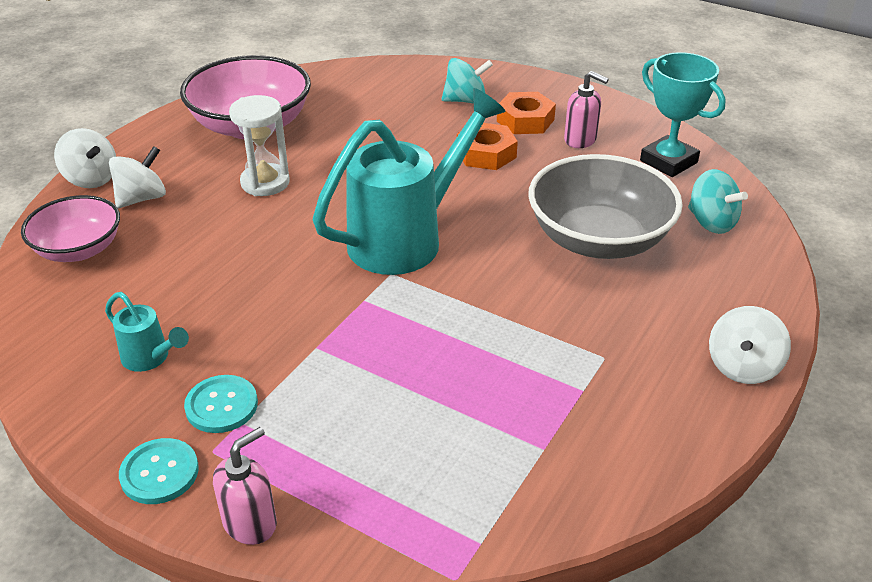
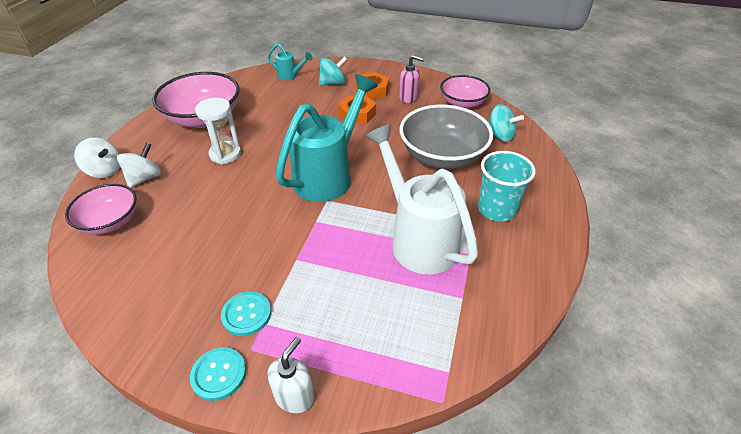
camera: 15 degrees left, 5 degrees up
(151, 359) = (186, 291): turquoise watering can -> turquoise watering can (290, 76)
(250, 523) = (294, 396): pink soap dispenser -> white soap dispenser
(509, 352) = (417, 238): none -> white watering can
(654, 334) = (496, 209): none -> turquoise cup
(668, 161) = (462, 103): turquoise trophy -> pink bowl
(742, 367) = (553, 220): white spinning top -> none

